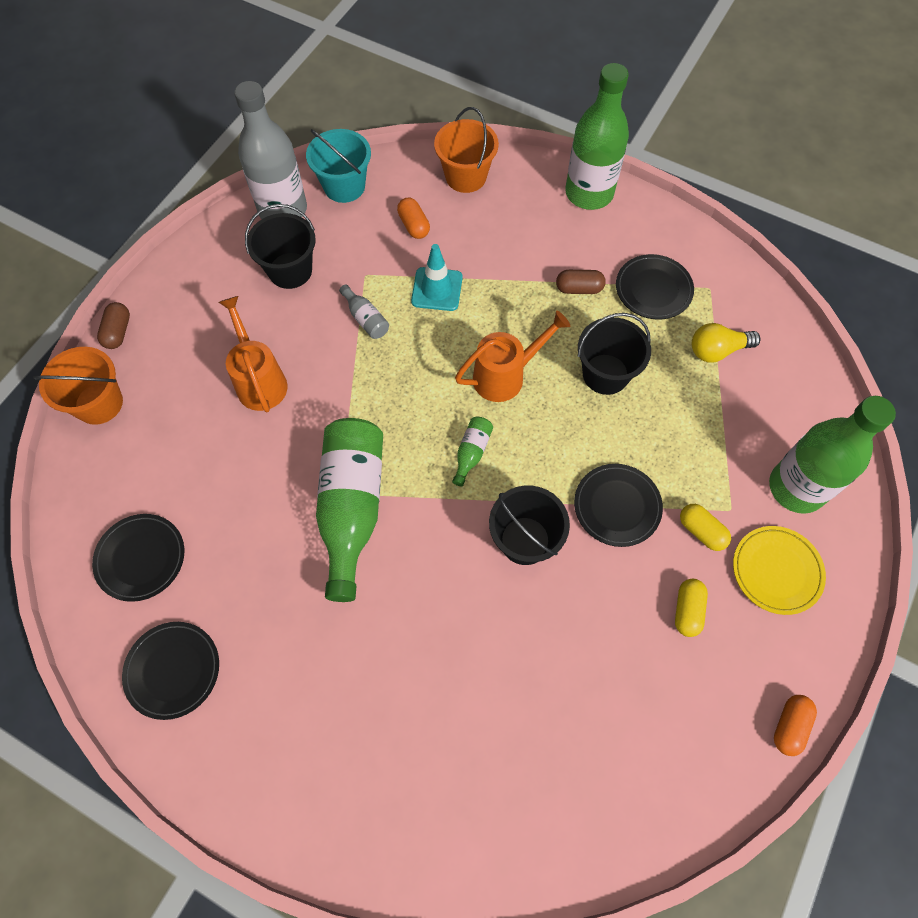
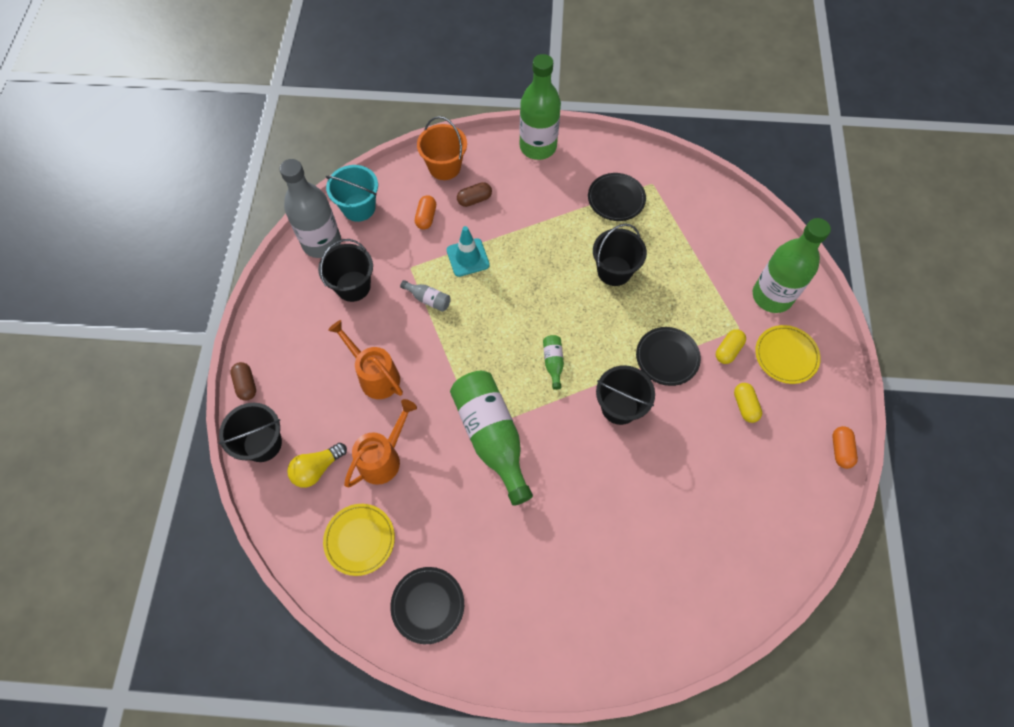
camera: 25 degrees left, 0 degrees up
(99, 403) = (262, 443): orange bucket -> black bucket
(141, 558) = (360, 540): black plate -> yellow plate
(414, 225) = (426, 217): orange capsule -> orange capsule turned 60 degrees clockwise
(506, 376) = (548, 300): orange watering can -> orange watering can (384, 458)
(579, 288) = (566, 218): brown capsule -> brown capsule (474, 199)
(701, 531) = (728, 350): yellow capsule -> yellow capsule turned 75 degrees counterclockwise
(717, 350) = (678, 225): yellow light bulb -> yellow light bulb (317, 468)

